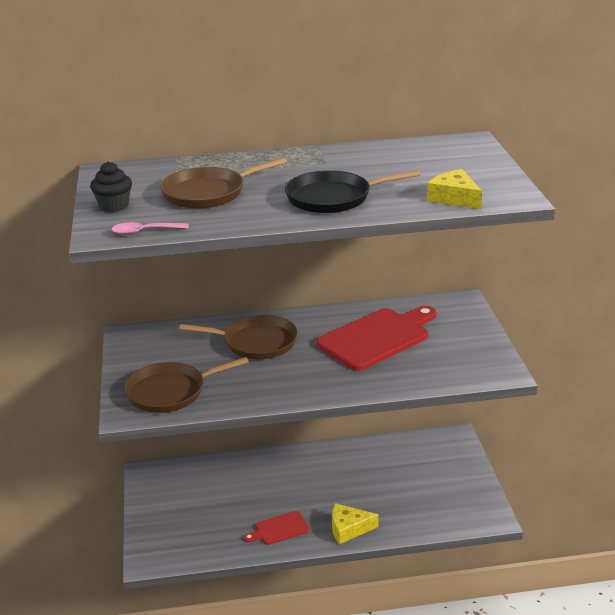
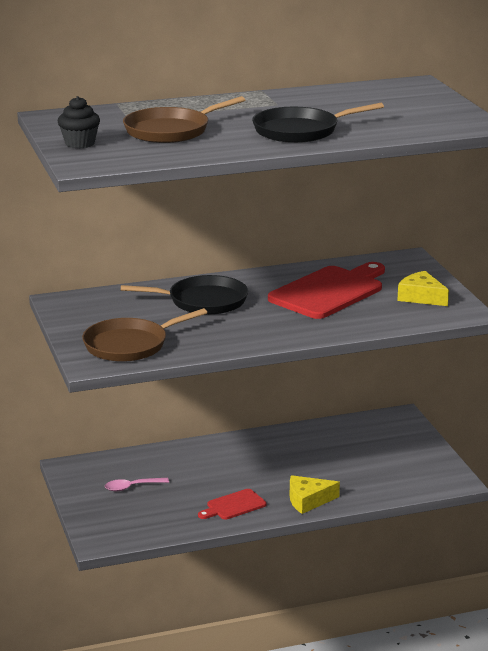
camera: 10 degrees left, 5 degrees down
(144, 232) = (125, 162): pink spoon -> pink spoon (132, 487)
(256, 342) = (203, 301): brown pan -> black pan
(454, 198) = (419, 127): yellow cheese -> yellow cheese (421, 297)

